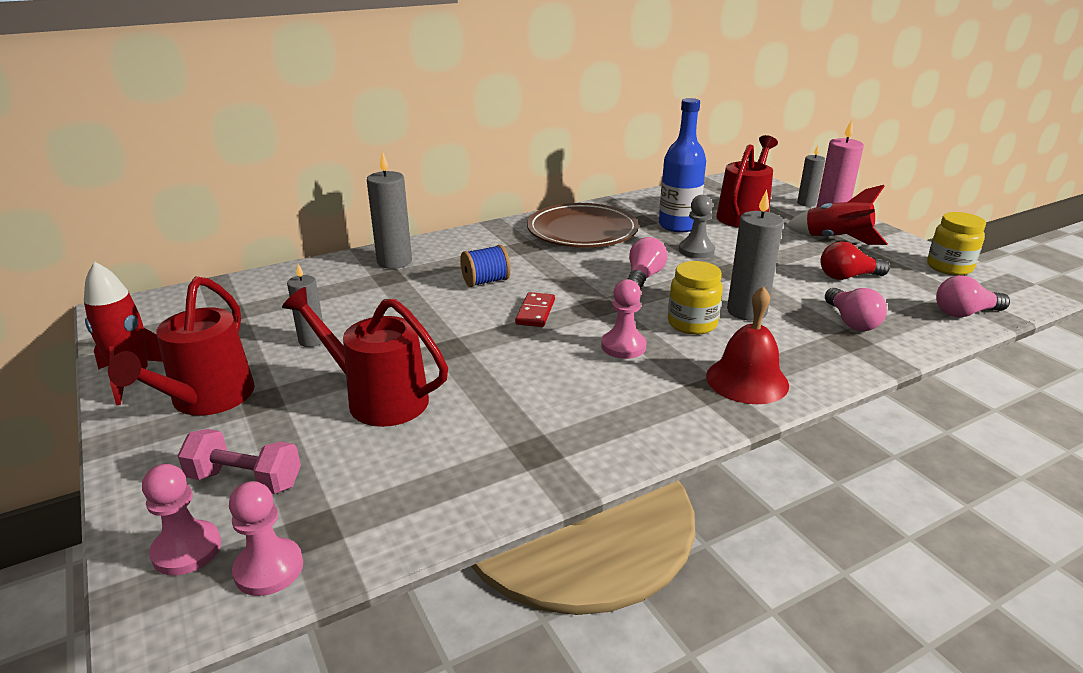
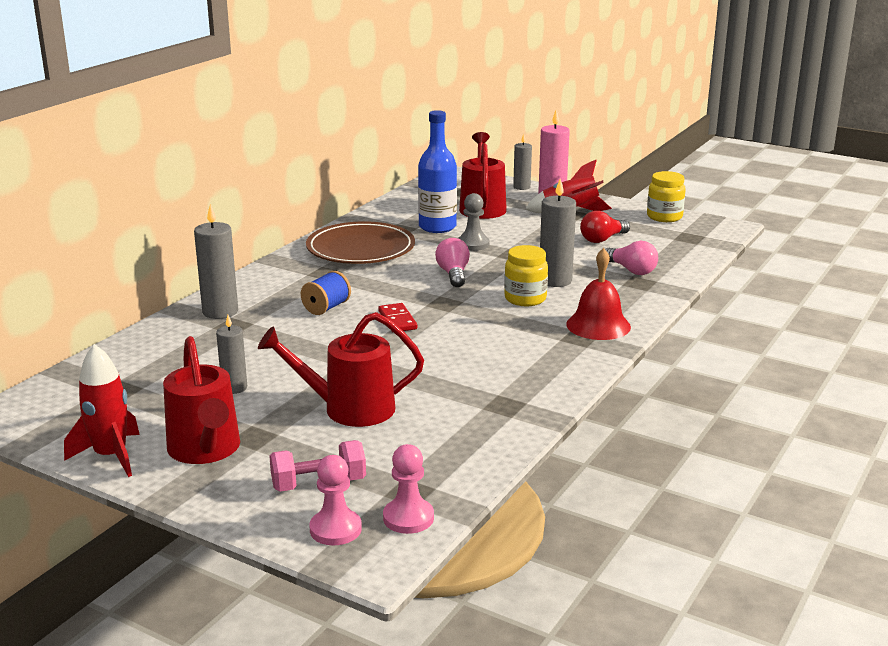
camera: 30 degrees left, 5 degrees down
(623, 346) = (492, 326): pink pawn -> none
(965, 313) = (697, 247): pink light bulb -> none

